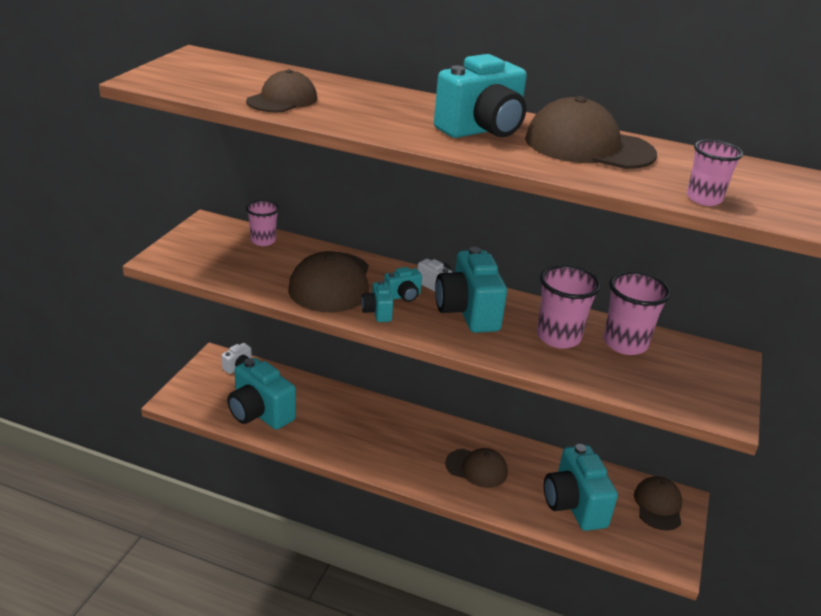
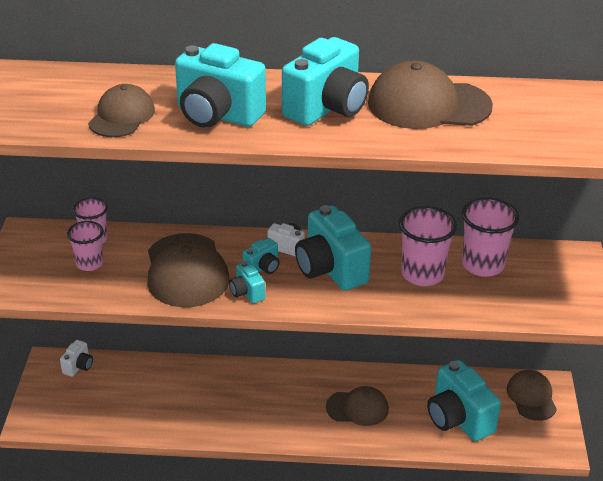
camera: 15 degrees left, 5 degrees up
(260, 413) = (124, 411): turquoise camera -> turquoise camera (217, 115)
(704, 199) = (548, 144): pink cup -> pink cup (89, 263)

